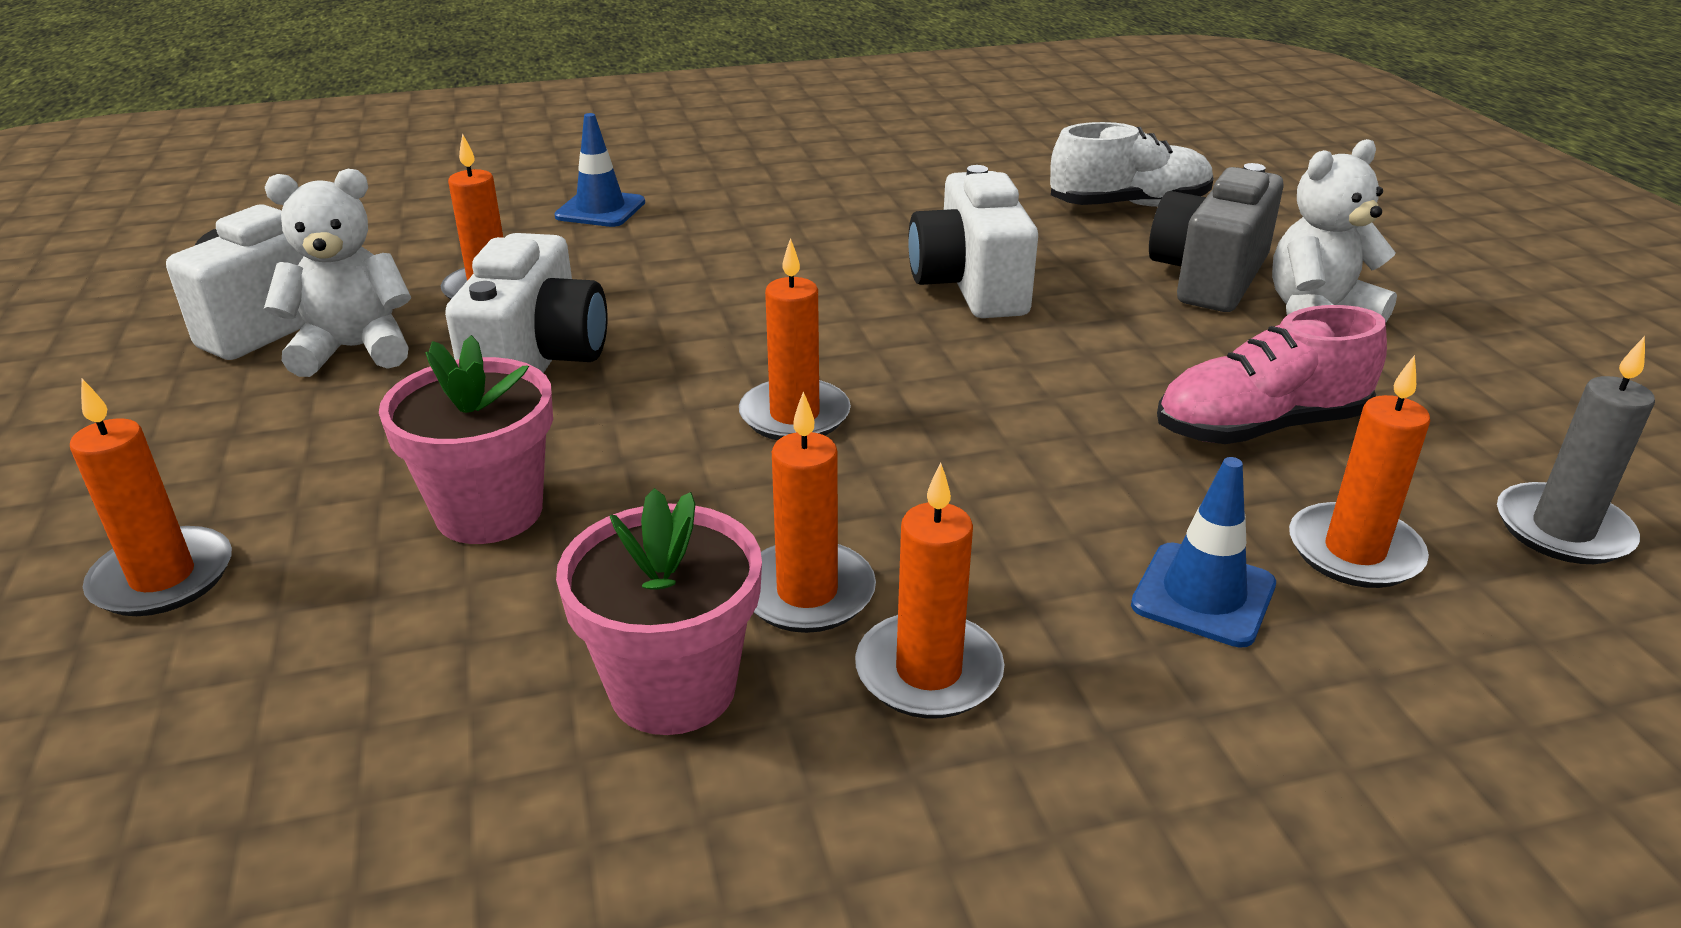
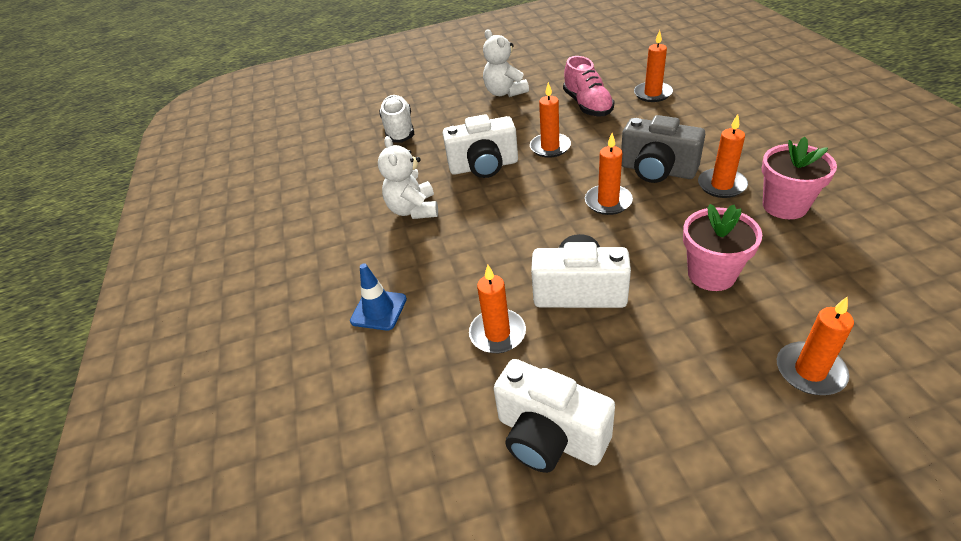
camera: 85 degrees left, 10 degrees up
(354, 349) = (580, 375): white teddy bear -> white teddy bear (413, 210)
(928, 671) = (747, 159): orange candle -> orange candle (550, 147)
(1203, 595) = (685, 116): blue traffic cone -> none
(1209, 277) = (473, 112): grey camera -> grey camera (657, 170)
(1562, 529) = (629, 66): grey candle -> none

